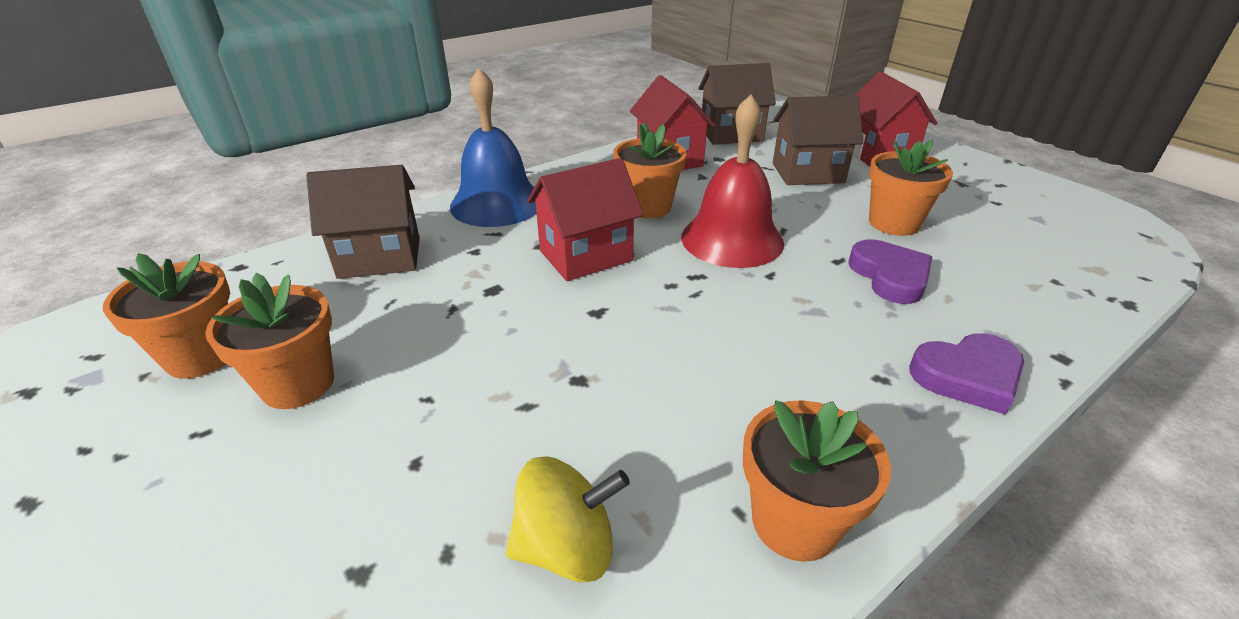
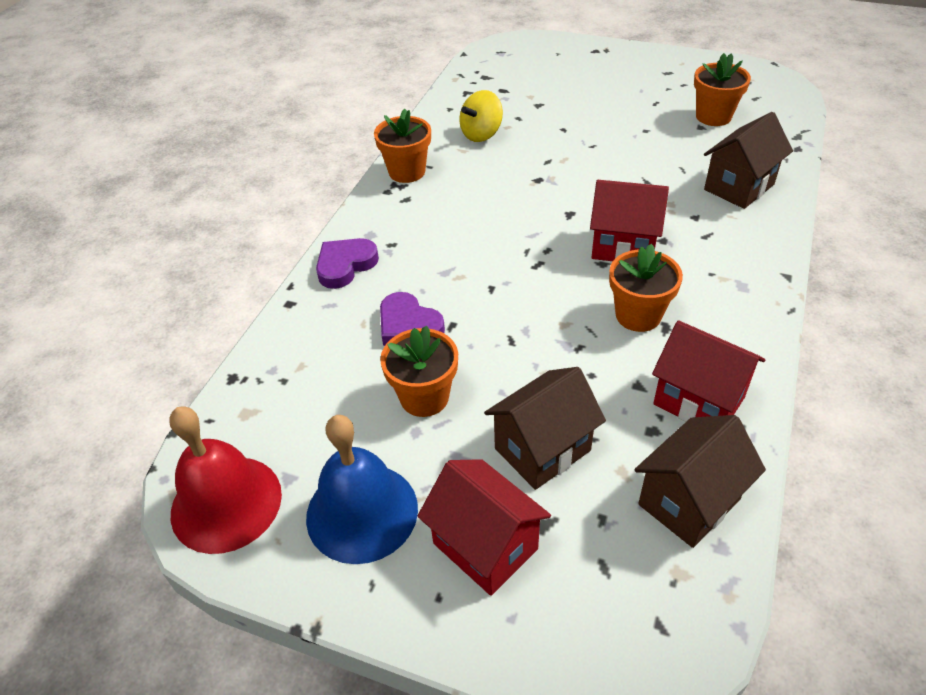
camera: 150 degrees right, 10 degrees up
(298, 384) = (653, 127): orange flower pot -> none
(497, 203) = (750, 261): blue bell -> blue bell (362, 512)
(586, 256) = (623, 246): red house -> red house turned 75 degrees clockwise
(732, 239) = (542, 310): red bell -> red bell (226, 503)

